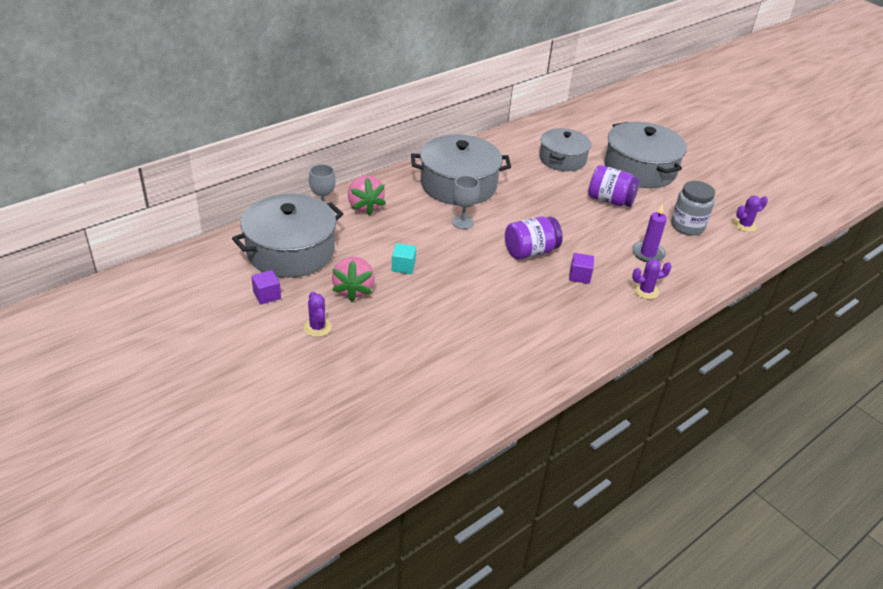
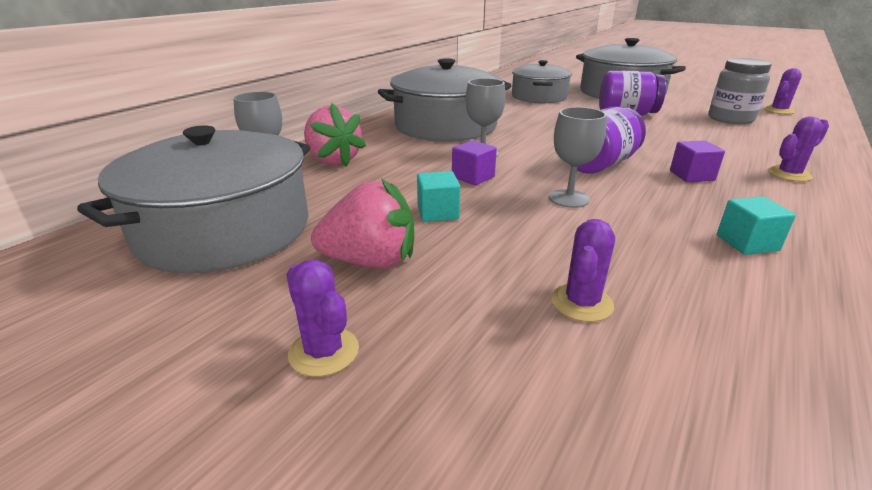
camera: 15 degrees left, 10 degrees down
(267, 295) = (182, 313): purple cube -> purple cube (473, 177)
(353, 289) = (371, 261): pink strawberry -> pink strawberry turned 75 degrees counterclockwise
(434, 336) = (581, 303): none -> purple cactus
(484, 275) = (569, 199): none -> grey goblet
(549, 328) = (747, 243): none -> turquoise cube
(648, 253) = (731, 143): purple candle -> none

